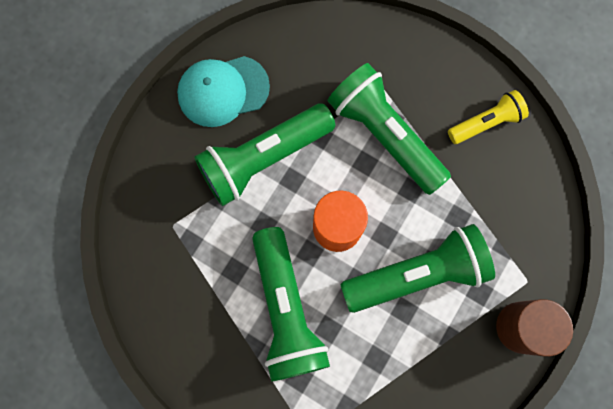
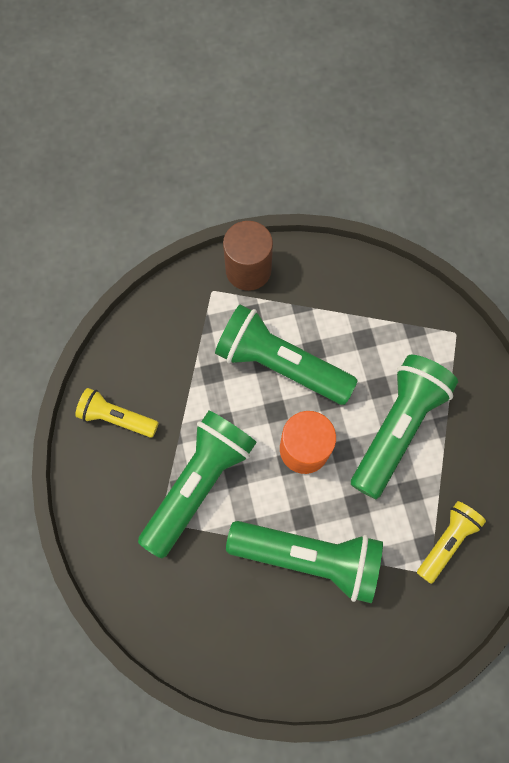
camera: 135 degrees left, 5 degrees down
(179, 259) = (446, 541): none -> yellow flashlight
(223, 91) = (288, 650): turquoise cap -> none
(384, 135) = (199, 482): green flashlight -> green flashlight turned 150 degrees counterclockwise

